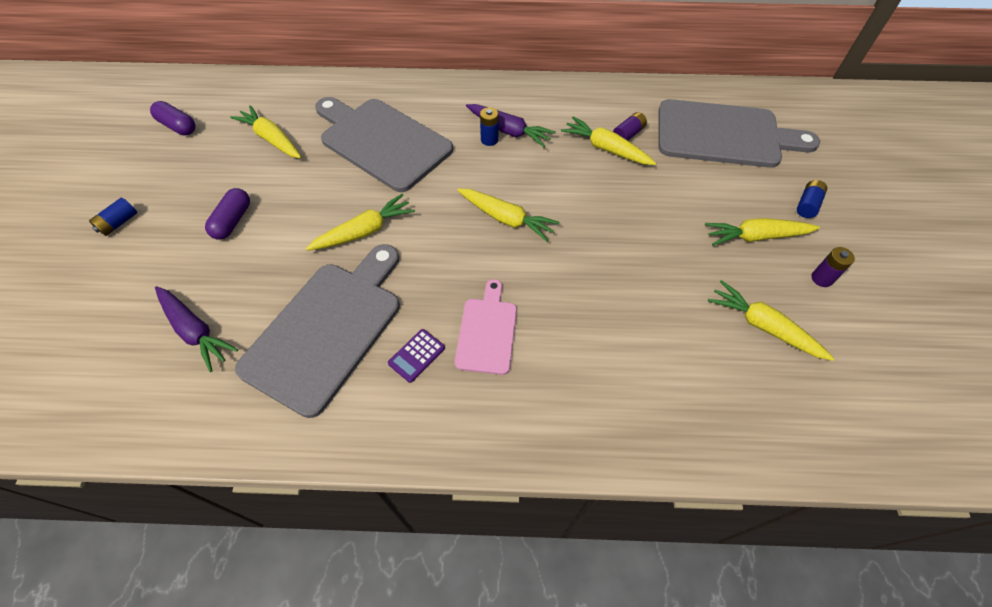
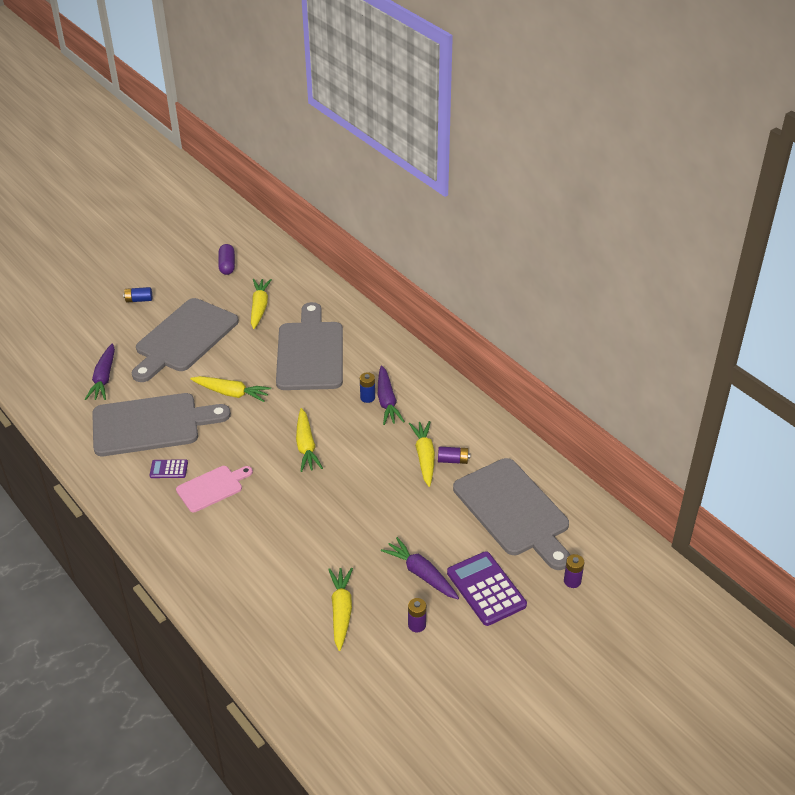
camera: 50 degrees right, 15 degrees down
(233, 221) = (184, 338): purple capsule -> grey cutting board
(756, 237) = (421, 574): yellow carrot -> purple carrot
(807, 205) = (486, 589): blue battery -> purple calculator
(835, 149) = (572, 581): none -> purple battery

